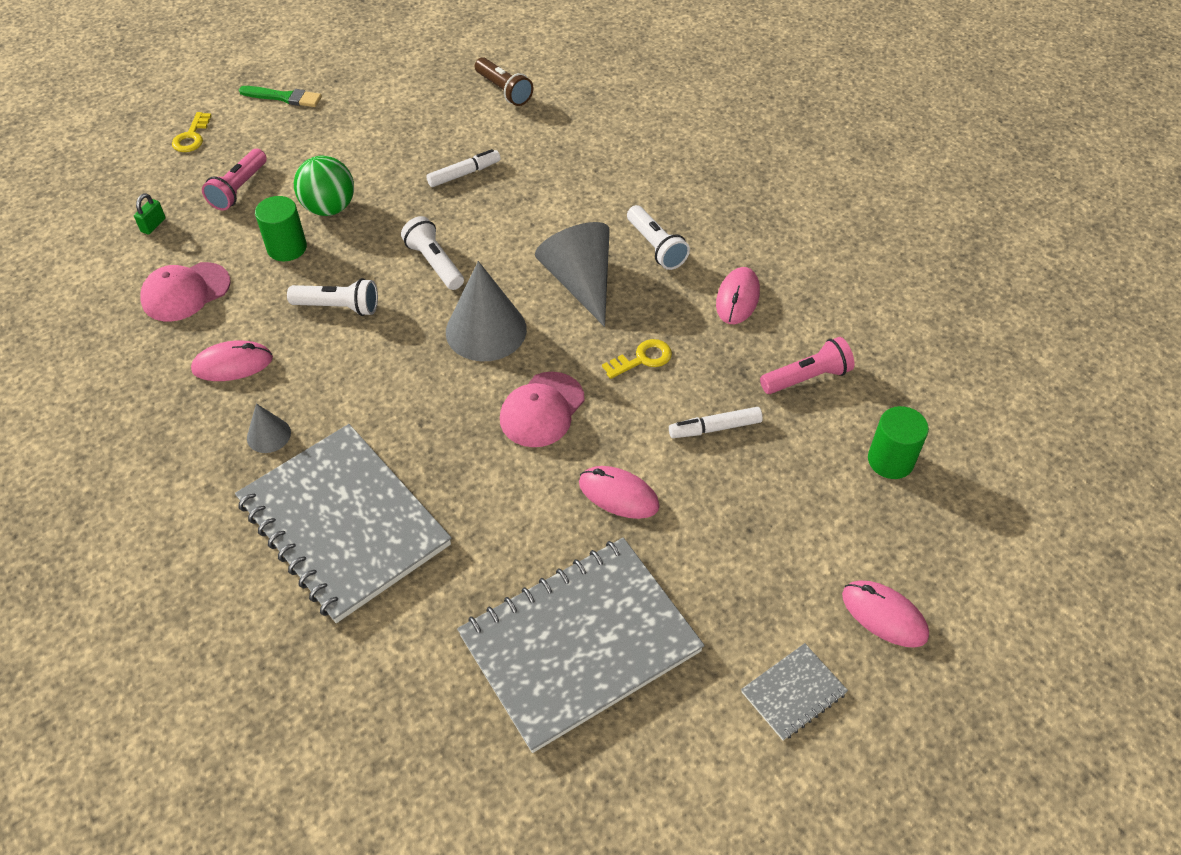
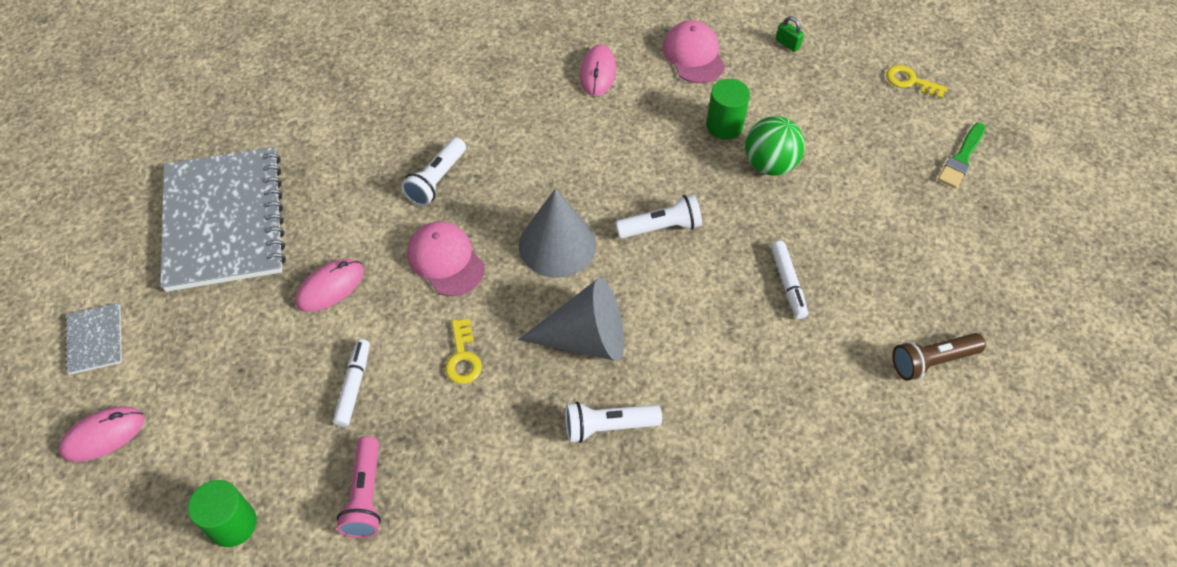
camera: 110 degrees right, 5 degrees up
(239, 189) = (819, 104): pink flashlight -> none
(268, 435) = (514, 83): grey cone -> none
(339, 307) = (633, 148): white flashlight -> white flashlight (436, 180)
(344, 523) = (408, 111): grey notebook -> none
(737, 298) = (499, 476): pink mouse -> none

